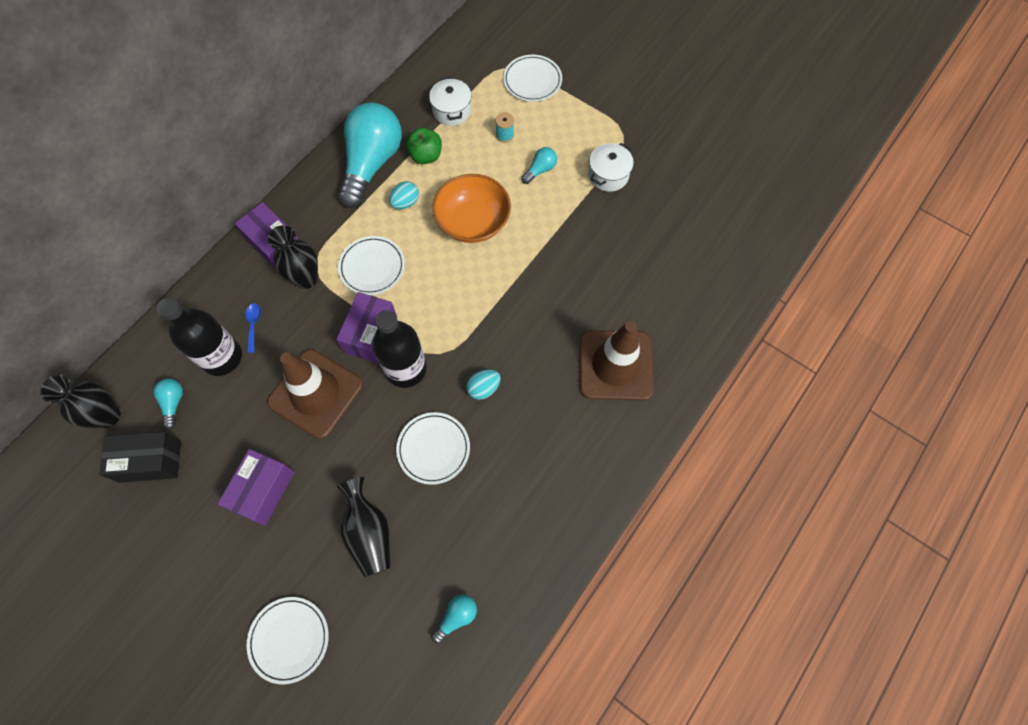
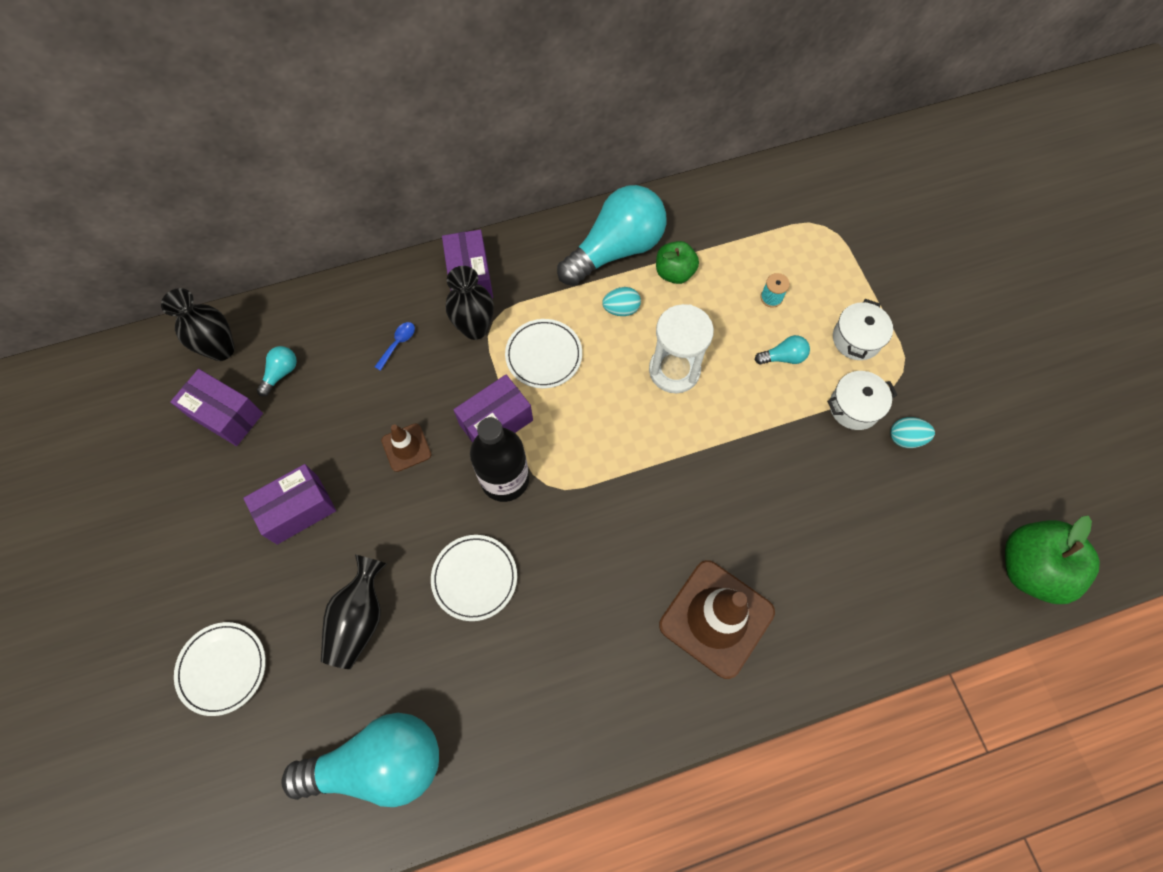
camera: 35 degrees right, 0 degrees up
(150, 461) = (226, 415): black box -> purple box
(222, 357) = (350, 357): black bottle -> none
(316, 393) = (406, 447): brown traffic cone -> brown traffic cone, size x0.50
(452, 110) = (734, 240): white pot -> white pot (856, 339)
(456, 617) = (379, 762): turquoise light bulb -> turquoise light bulb, size x2.43
(473, 222) = (674, 370): orange bowl -> white hourglass
(483, 388) = (565, 550): turquoise egg -> turquoise egg (905, 438)
(532, 80) = (842, 256): white plate -> none
(779, 210) = (1030, 568): none -> green apple

